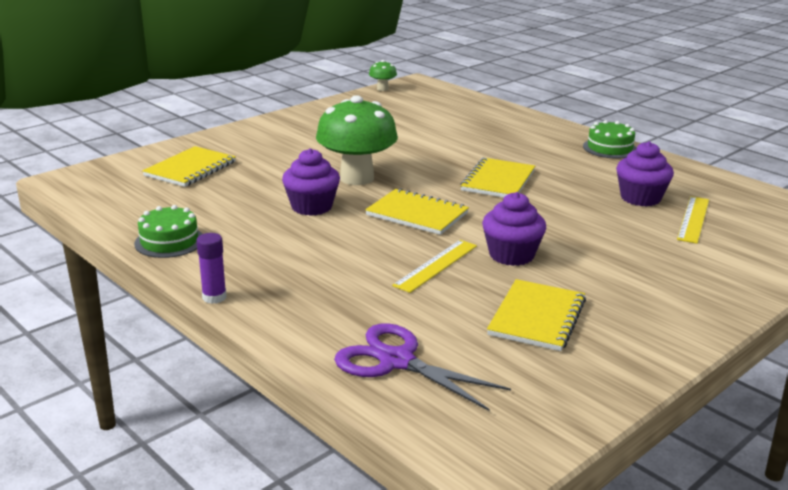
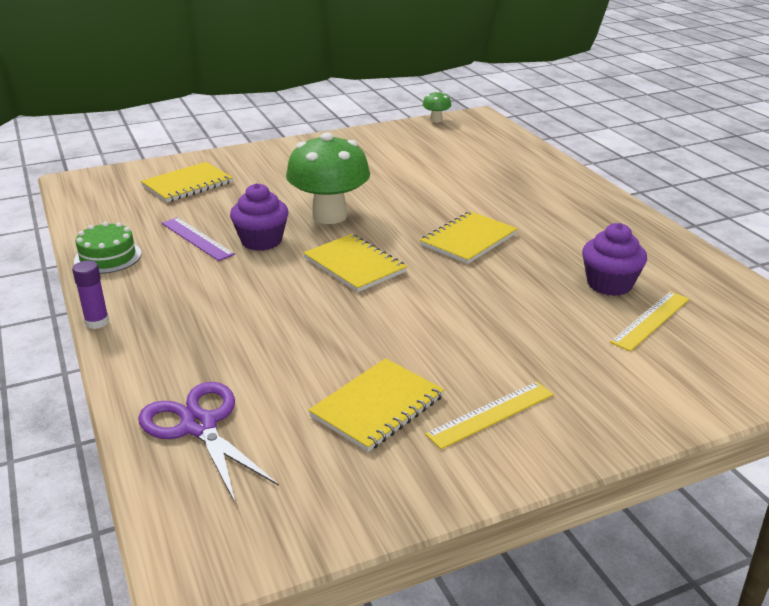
camera: 20 degrees right, 5 degrees up
(246, 213) = (197, 238): none -> purple ruler
(436, 265) = (325, 326): yellow ruler -> yellow ruler (491, 414)
(511, 255) = (411, 328): purple cupcake -> none
(610, 148) = (624, 218): green cake -> none

